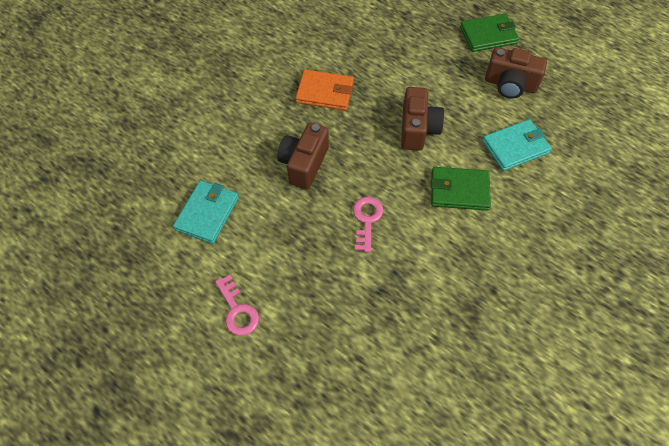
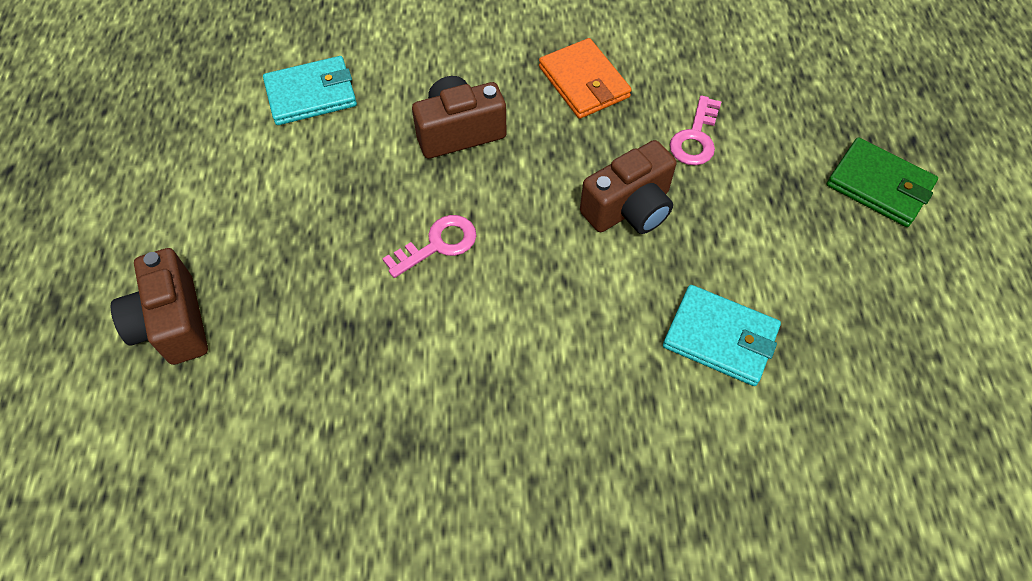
camera: 50 degrees right, 0 degrees up
(238, 311) = (210, 204): pink key -> pink key (695, 138)
(459, 190) = (579, 315): green wallet -> none
(510, 85) = (822, 265): brown camera -> brown camera (173, 323)

